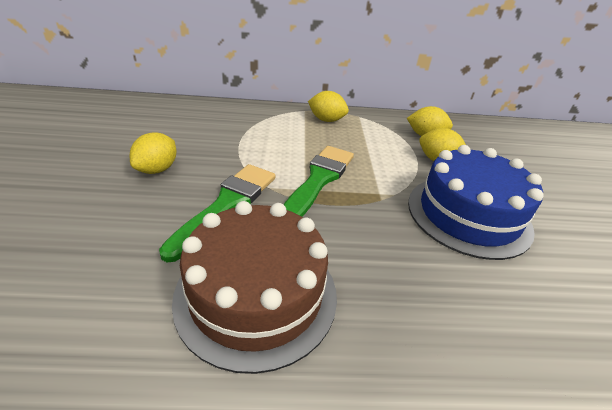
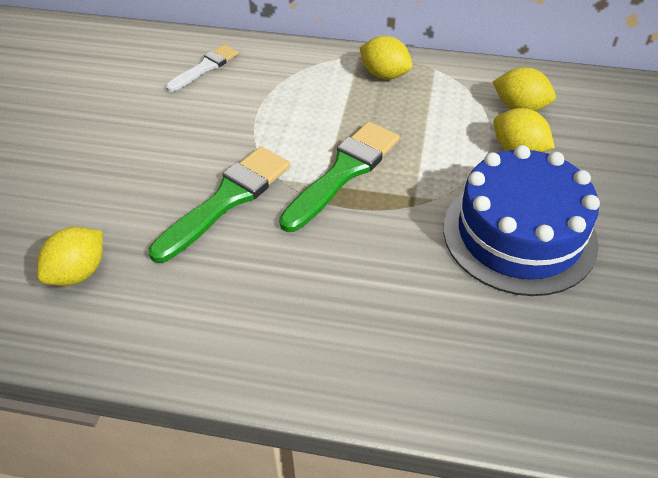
camera: 15 degrees right, 10 degrees up
(157, 169) = (156, 146): yellow lemon -> yellow lemon (78, 273)
(192, 118) = (205, 67): none -> white brush
(256, 294) = (238, 305): brown cake -> none

